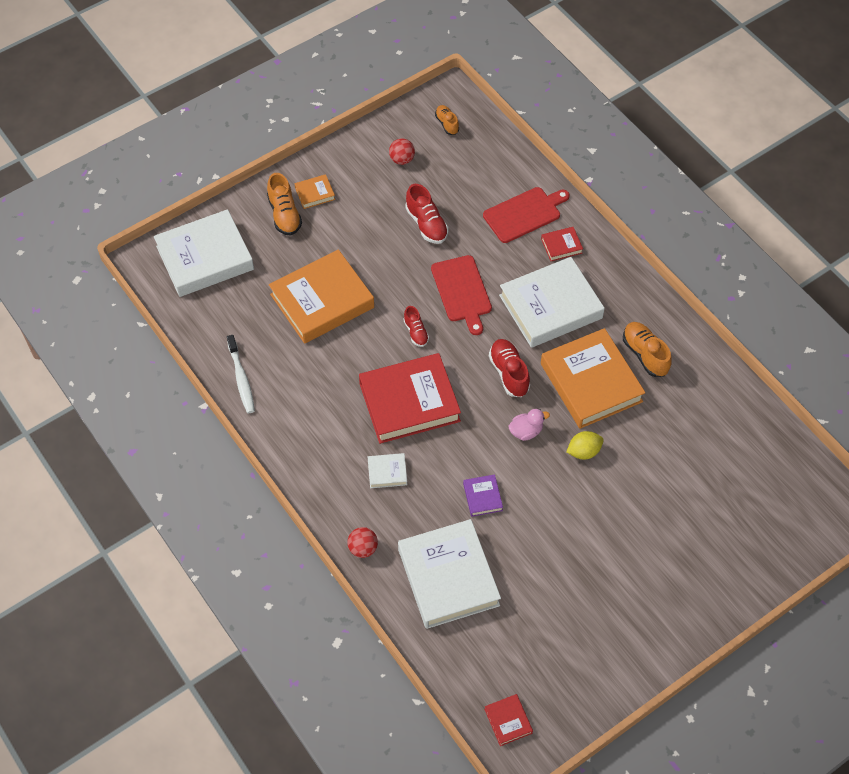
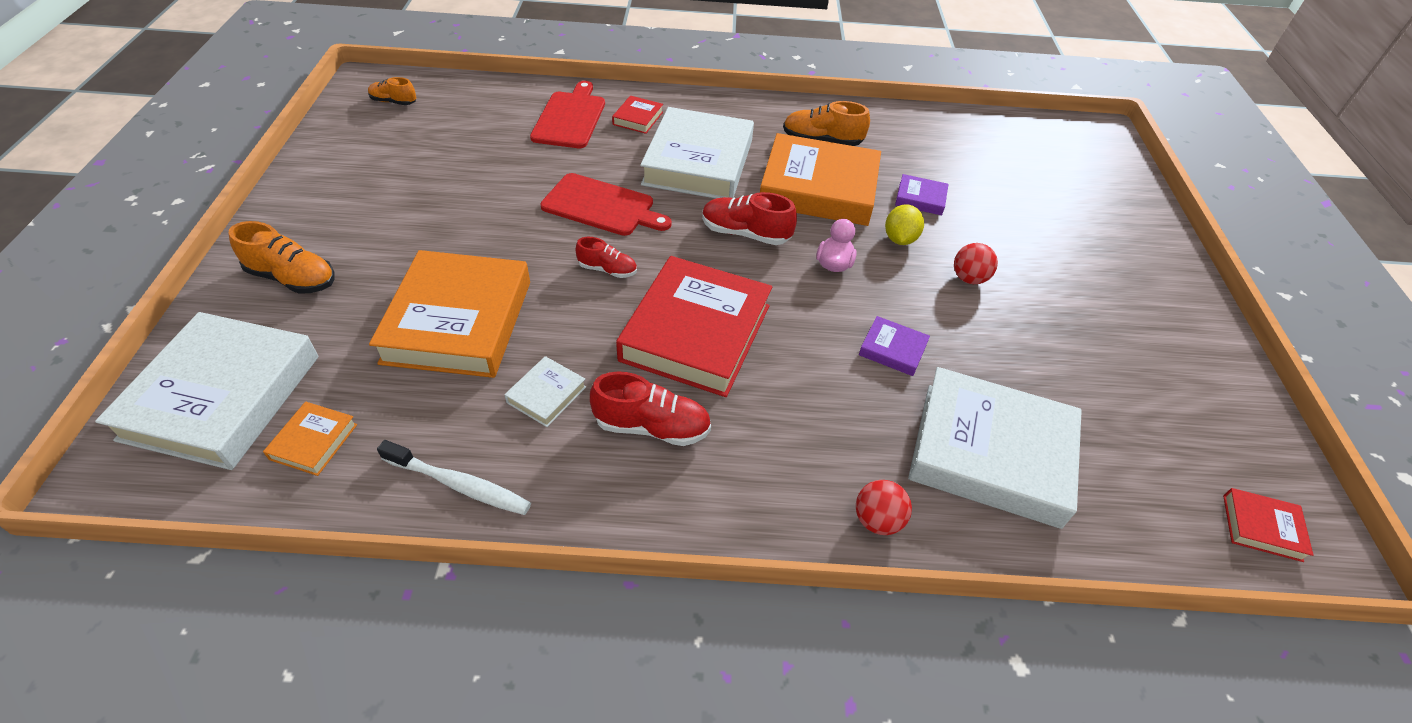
camera: 55 degrees left, 10 degrees down
(315, 193) = (310, 236): orange book -> orange book (313, 441)
(387, 472) = (777, 416): white book -> white book (546, 395)
(402, 159) = (381, 151): red ball -> red ball (969, 278)
(426, 224) = (484, 181): red shoe -> red shoe (652, 427)
(638, 441) = (920, 198): none -> purple book

